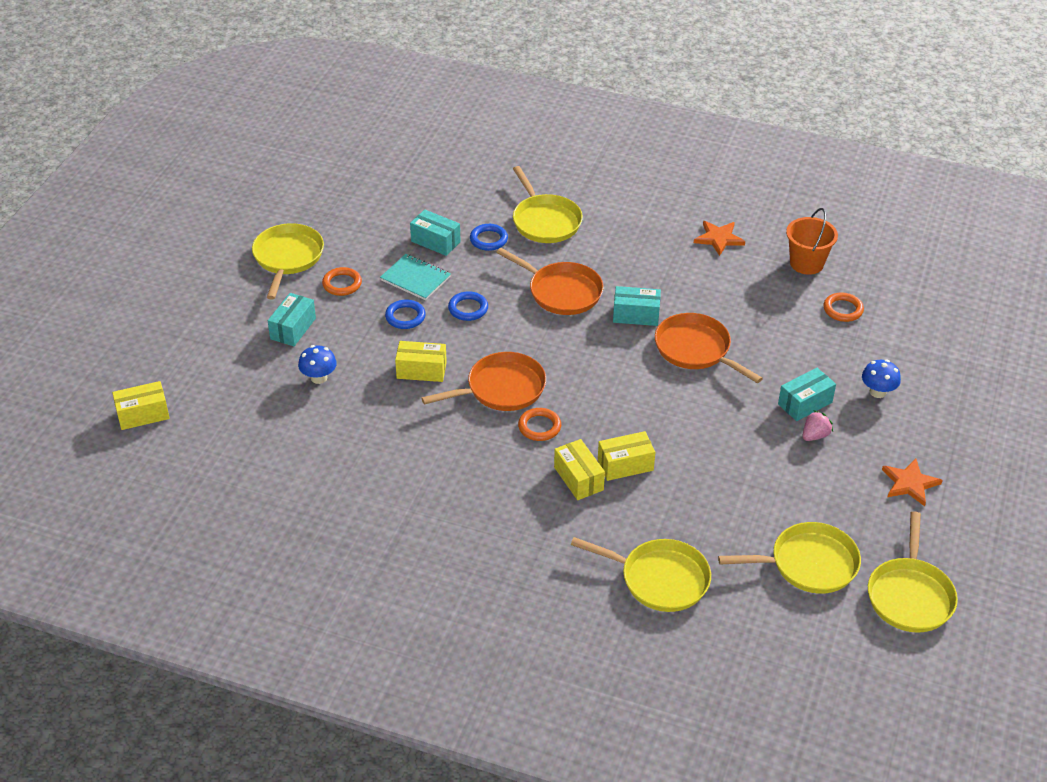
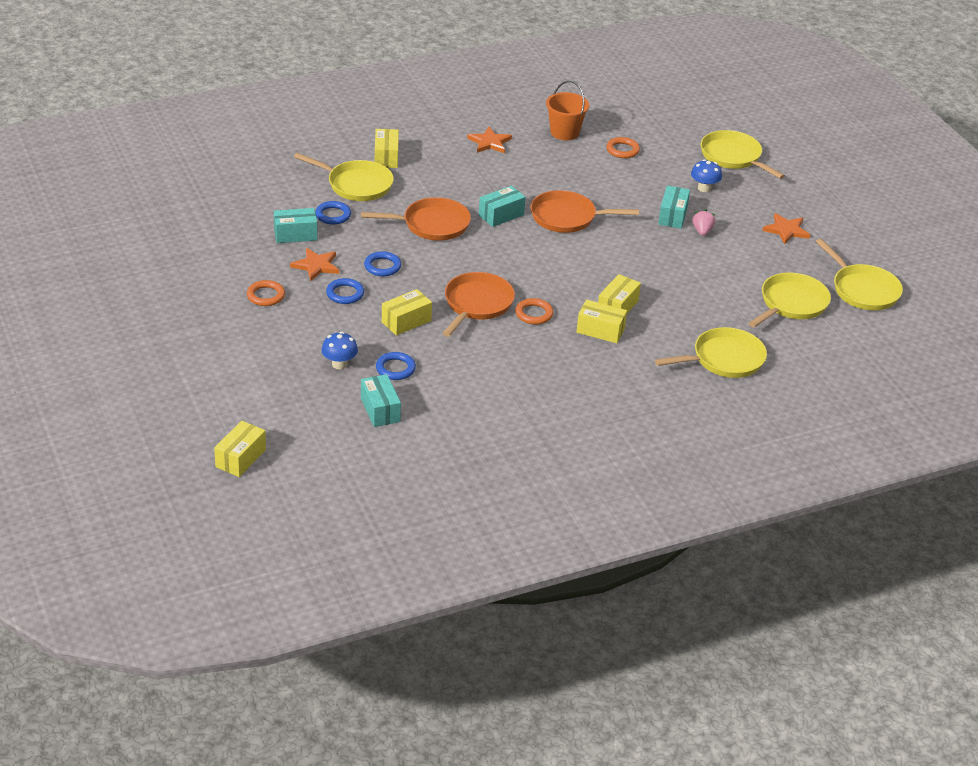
camera: 45 degrees left, 5 degrees down
(288, 258) = (196, 299): yellow pan -> yellow pan (733, 157)
(293, 328) = (272, 343): turquoise box -> turquoise box (380, 410)
(356, 408) = (395, 368): none -> blue ring
(415, 278) = (316, 266): turquoise notebook -> orange star
(604, 208) = (386, 157): none -> yellow box

